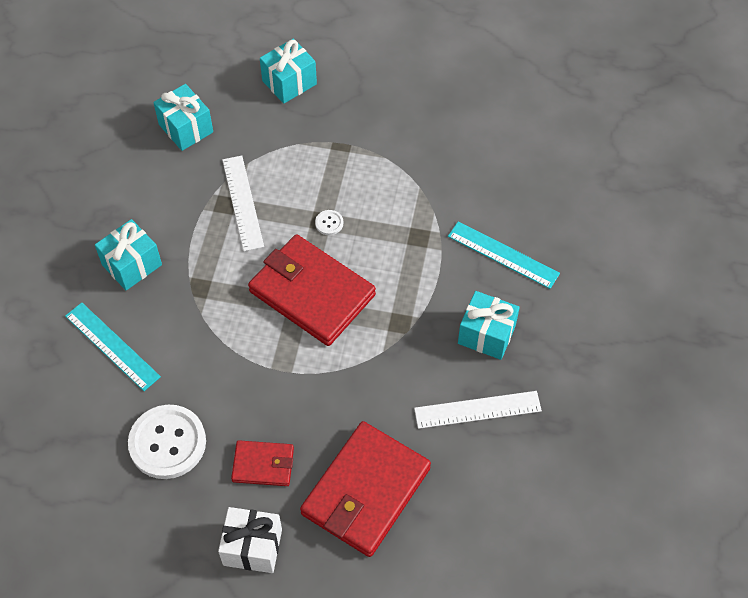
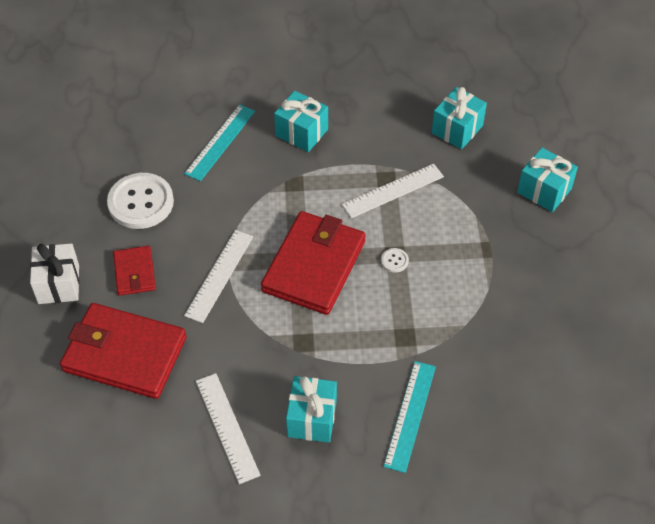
camera: 75 degrees right, 5 degrees down
(295, 382) = (219, 275): none -> white ruler

